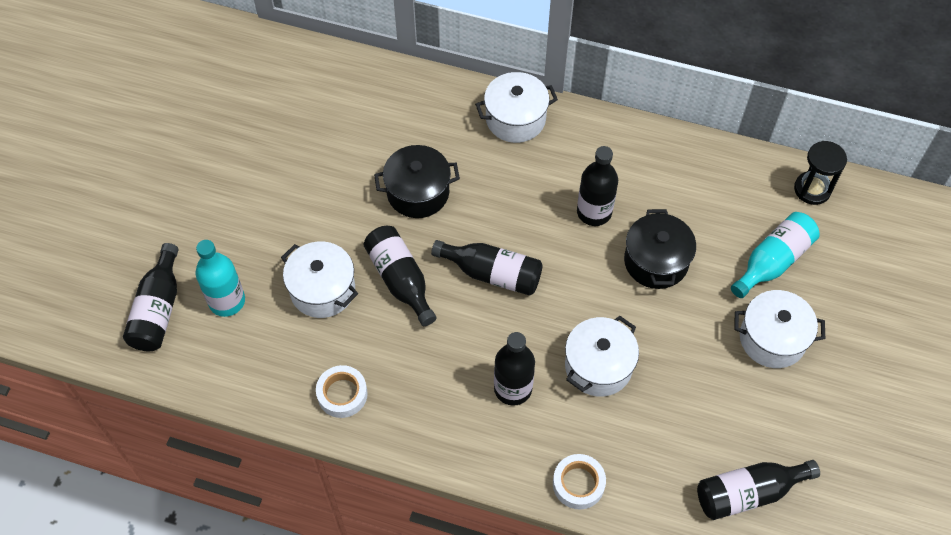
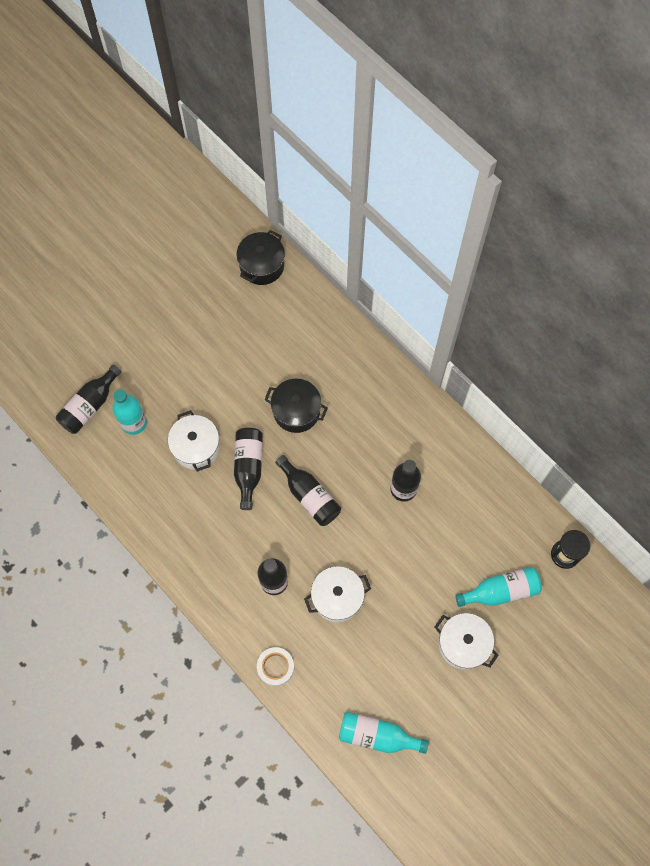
camera: 30 degrees right, 10 degrees up
(342, 394) = (168, 525): white tape -> none
(515, 119) = (394, 391): white pot -> none
(656, 261) = (422, 547): black pot -> black pot (262, 265)
(748, 493) = (377, 735): black bottle -> turquoise bottle

